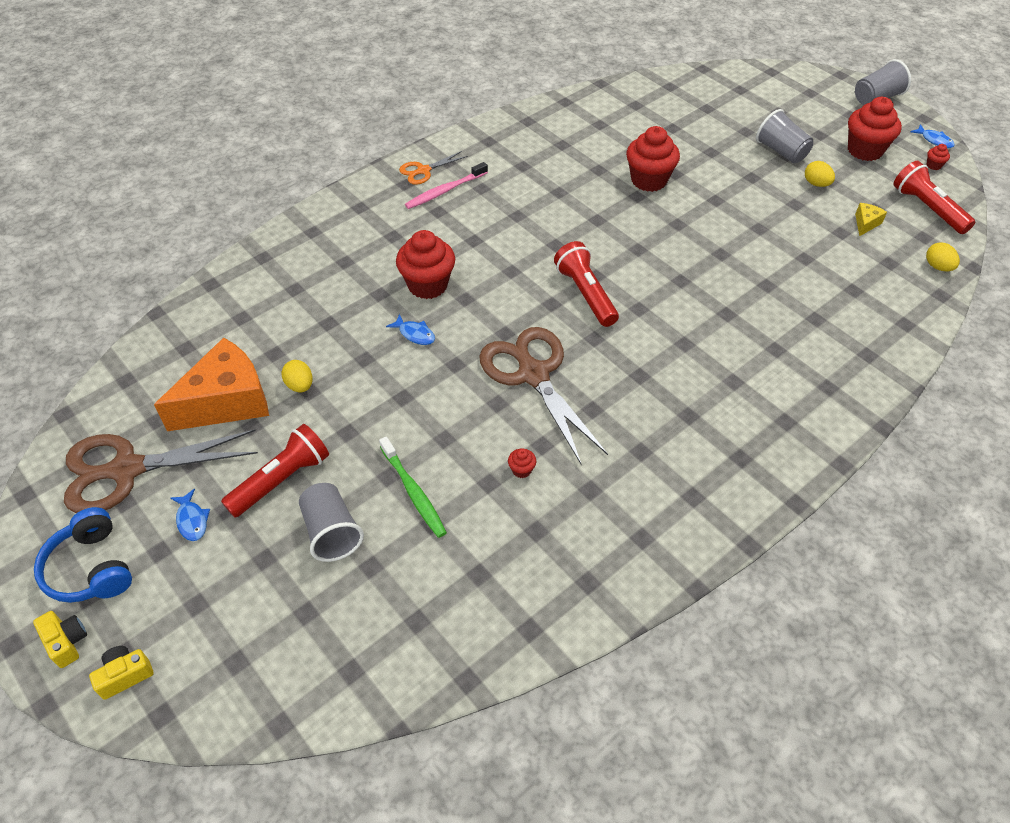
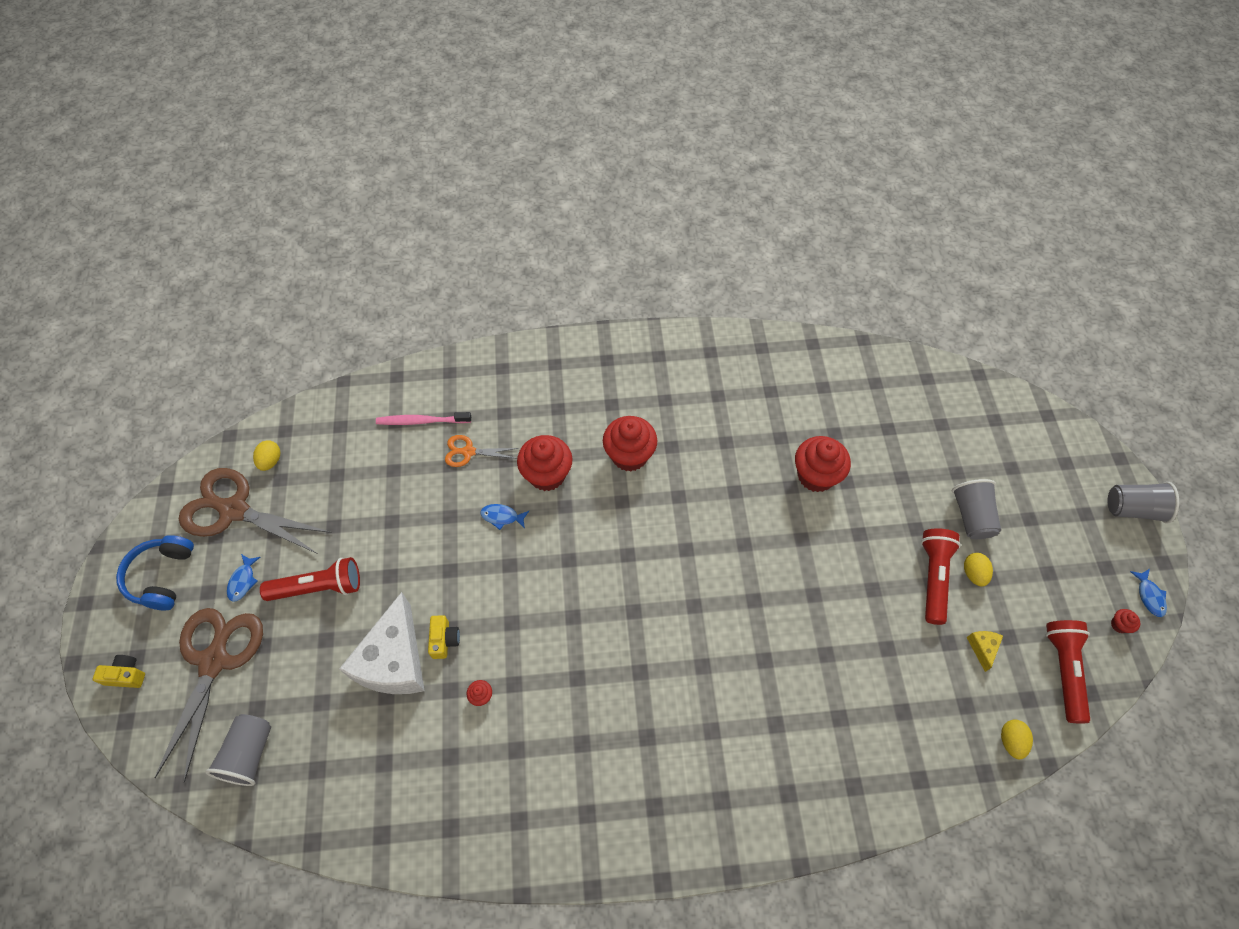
camera: 35 degrees right, 10 degrees up
(66, 642) = (113, 624): yellow camera -> yellow camera (444, 640)
(227, 401) = (332, 493): orange cheese -> none
(300, 385) = (389, 511): yellow egg -> yellow egg (271, 461)
(331, 532) = (318, 655): grey cup -> grey cup (249, 754)
(413, 492) = (394, 660): green toothbrush -> white cheese
(415, 334) = (502, 517): blue fish -> blue fish turned 120 degrees clockwise
(423, 171) = (631, 354): orange scissors -> orange scissors (468, 452)
(445, 191) = (633, 386): pink toothbrush -> pink toothbrush (422, 421)
(533, 374) = (559, 614): brown scissors -> brown scissors (214, 660)
(586, 294) = (662, 562): red flashlight -> red flashlight (933, 577)
(865, 150) = (1060, 564): red cupcake -> red cupcake (629, 455)
(866, 223) = (982, 648): yellow cheese -> yellow cheese turned 60 degrees counterclockwise

